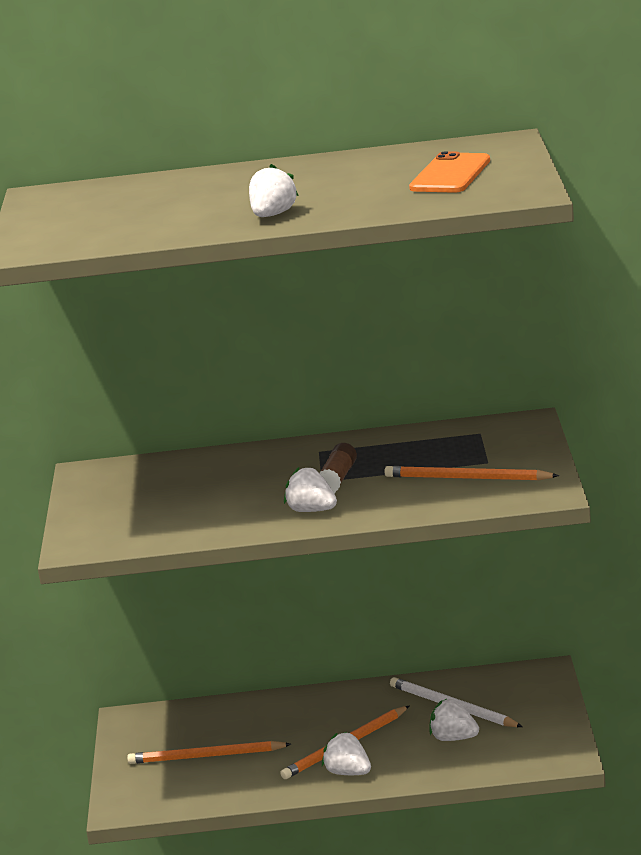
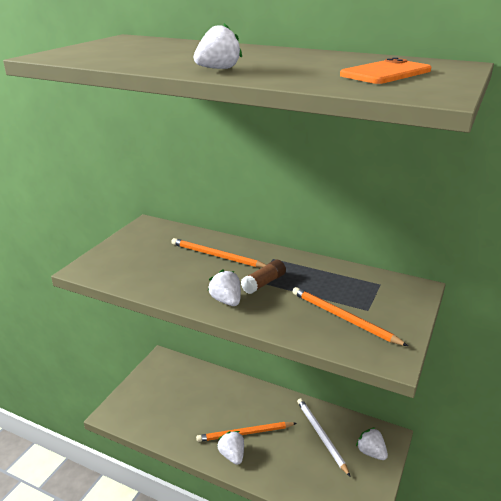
camera: 25 degrees right, 5 degrees up
(206, 756) = (174, 402): orange pencil -> orange pencil (216, 256)
(453, 738) = (306, 461): white strawberry -> white strawberry (371, 452)

